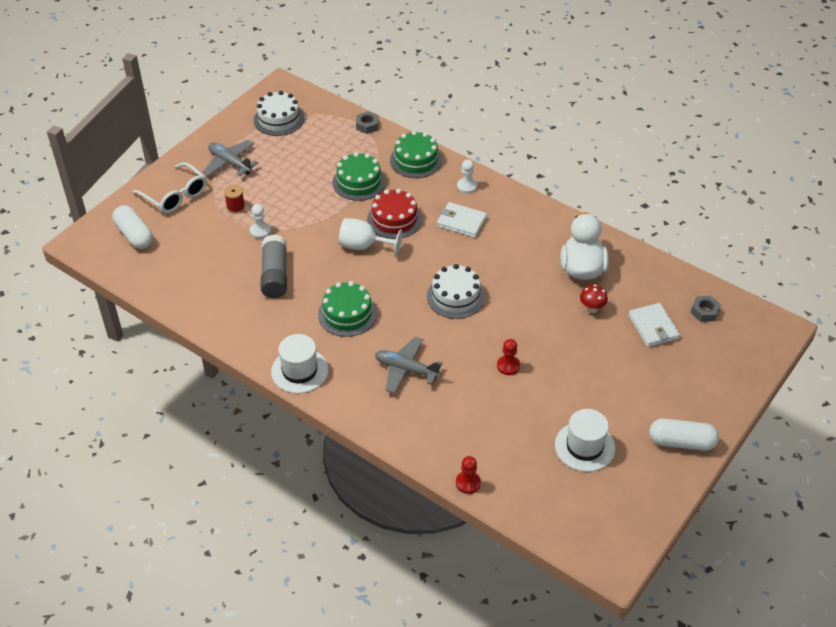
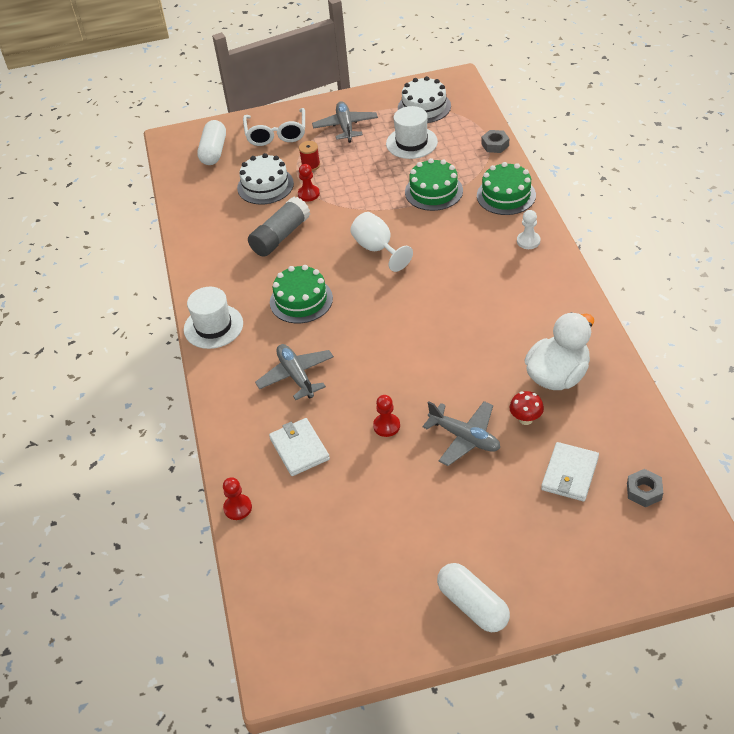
camera: 45 degrees right, 0 degrees up
(260, 231) = (308, 194): white pawn -> red pawn
(394, 219) = (429, 239): red cake -> none
(455, 296) = (408, 336): white cake -> white cake (265, 186)
(461, 222) = (487, 271): white wallet -> white wallet (299, 449)
(567, 343) = (465, 438): none -> grey plane
(584, 446) = (374, 545): white hat -> white hat (411, 143)

